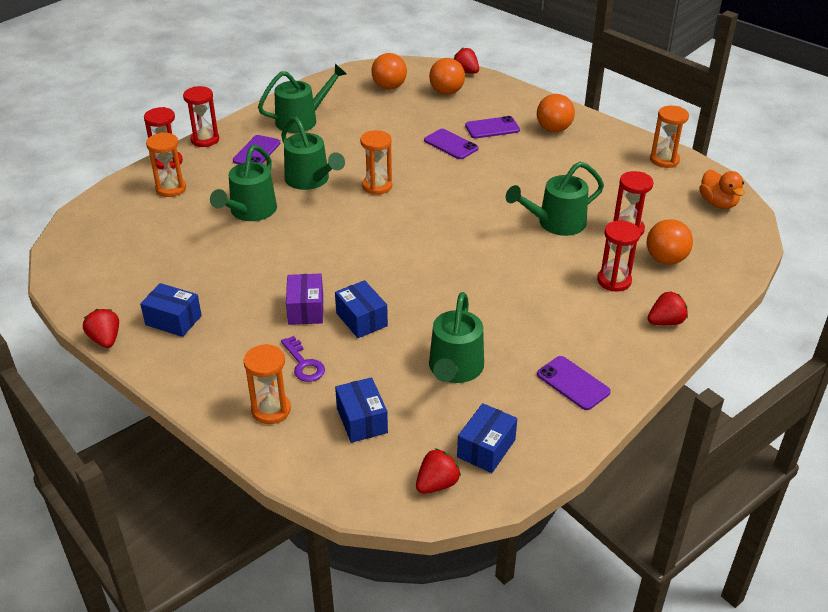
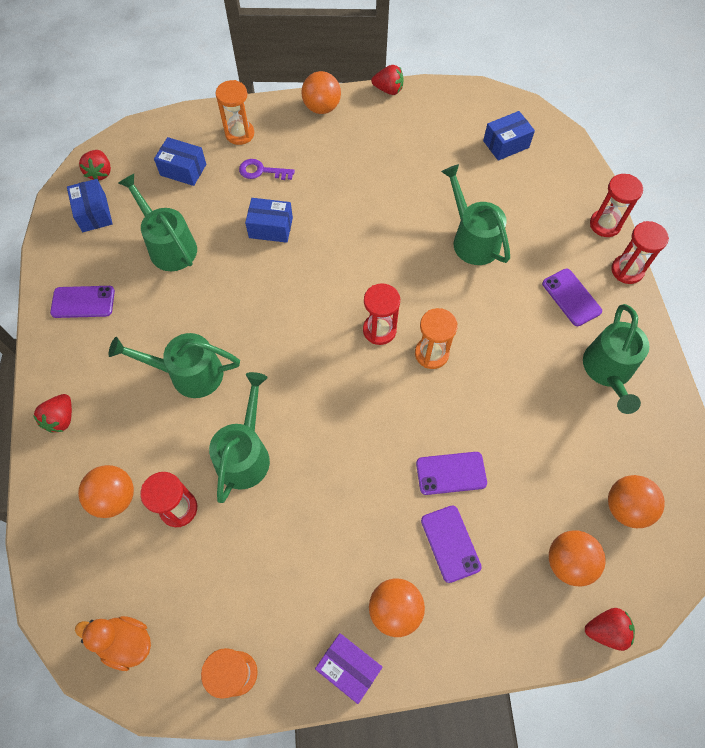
camera: 130 degrees right, 25 degrees up
(171, 188) = (555, 206): orange hourglass -> none
(173, 320) = (375, 129): blue box -> blue box (506, 144)
(175, 372) = (322, 108): none -> orange ball
(305, 309) = (314, 203): purple box -> purple box (348, 668)
(311, 180) = (485, 309): green watering can -> green watering can (188, 374)
(492, 128) = (450, 543): purple phone -> purple phone turned 45 degrees counterclockwise
(614, 281) = (136, 428): red hourglass -> red hourglass (379, 330)

